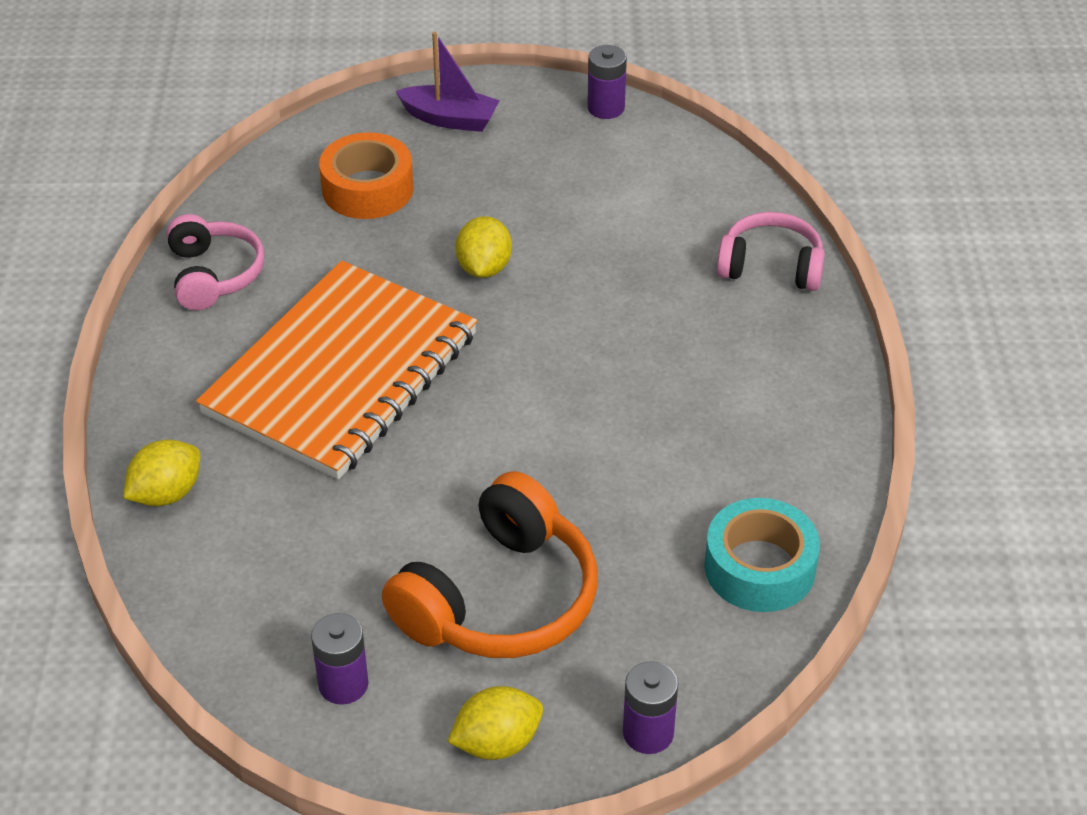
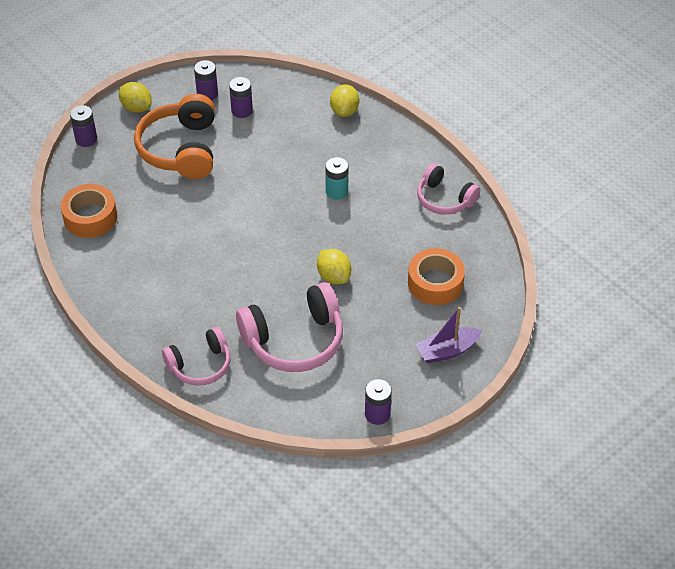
camera: 140 degrees right, 5 degrees up
(323, 607) = (242, 111): none -> purple battery
(341, 374) = (336, 191): orange notebook -> turquoise battery
(497, 743) = (136, 108): yellow lemon -> yellow lemon turned 75 degrees counterclockwise
(619, 227) = (294, 340): none -> pink headphones
(759, 568) = (90, 217): turquoise tape -> orange tape

